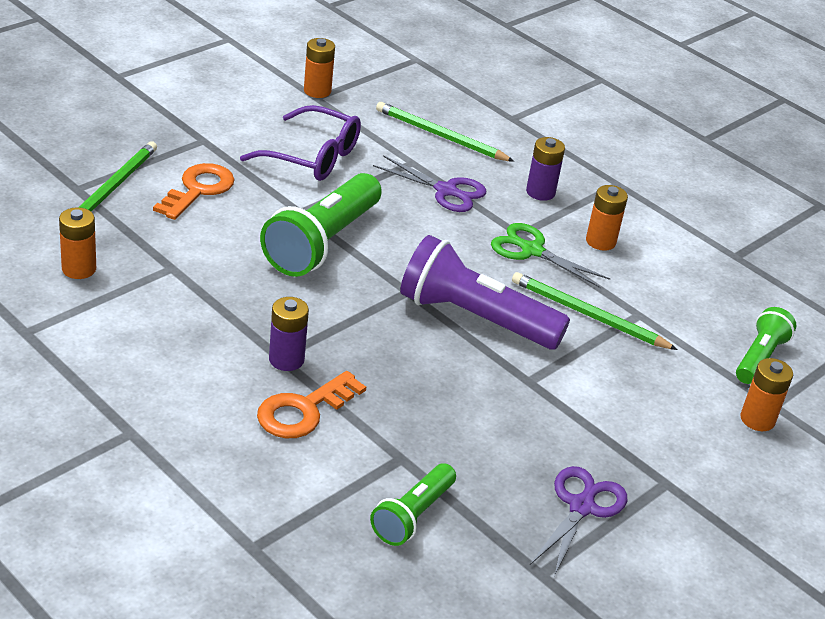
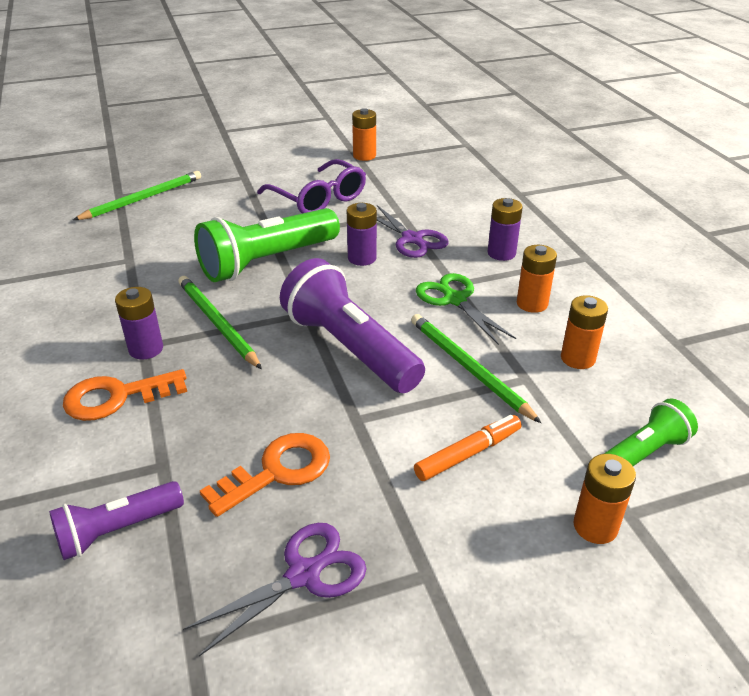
camera: 30 degrees right, 0 degrees up
(79, 269) = (59, 249): orange battery -> orange battery (577, 358)
(198, 189) = (206, 208): orange key -> orange key (277, 471)
(412, 516) = (117, 530): green flashlight -> purple flashlight
(413, 221) = (362, 258): none -> purple battery
(440, 136) = (442, 198): green pencil -> green pencil (217, 323)
(636, 388) = (467, 454): none -> orange marker

